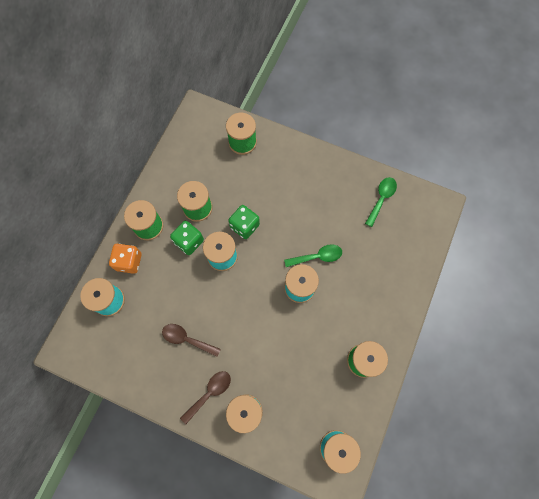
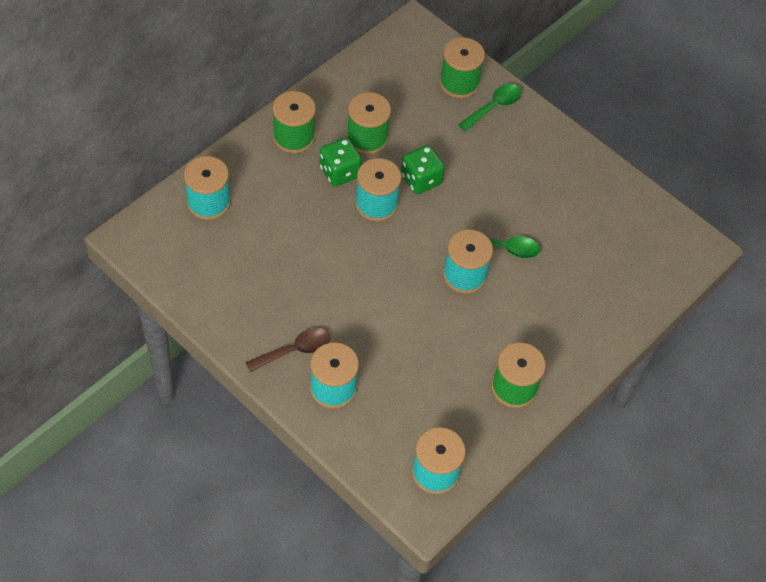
camera: 15 degrees right, 15 degrees down
(129, 262) = (252, 168): orange dice -> none
(187, 339) = (291, 280): brown spoon -> none
(381, 199) = (621, 212): green spoon -> green spoon (494, 107)

